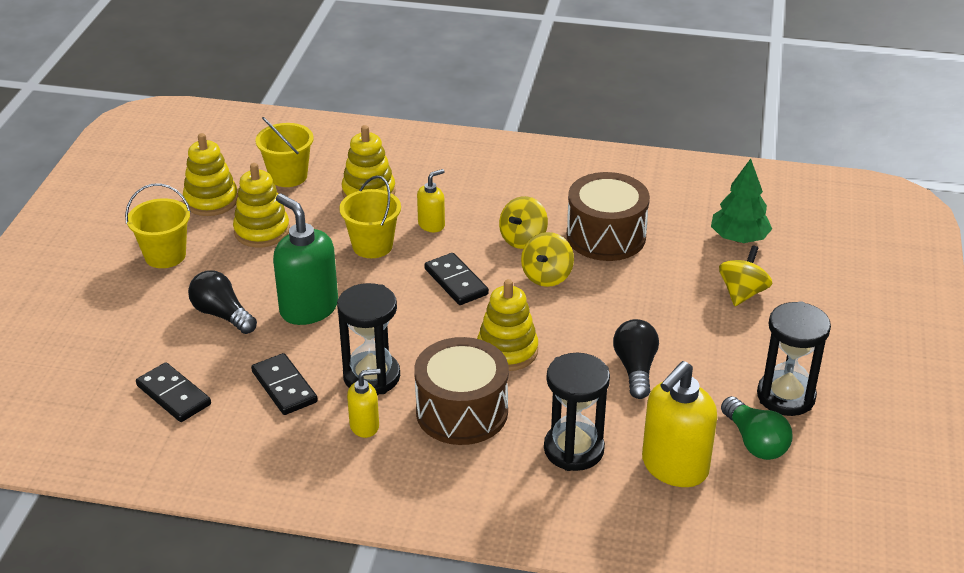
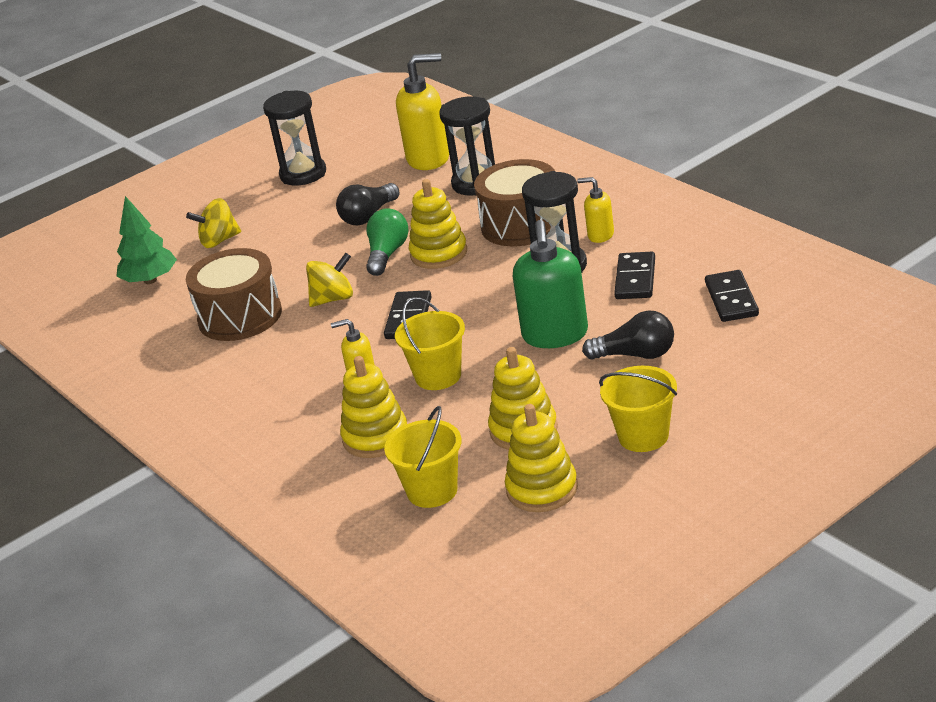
camera: 135 degrees left, 5 degrees down
(222, 314) = (636, 355): black light bulb -> black light bulb turned 75 degrees counterclockwise
(523, 239) = (306, 337): yellow spinning top -> none
(755, 442) = (362, 157): green light bulb -> green light bulb (387, 254)

